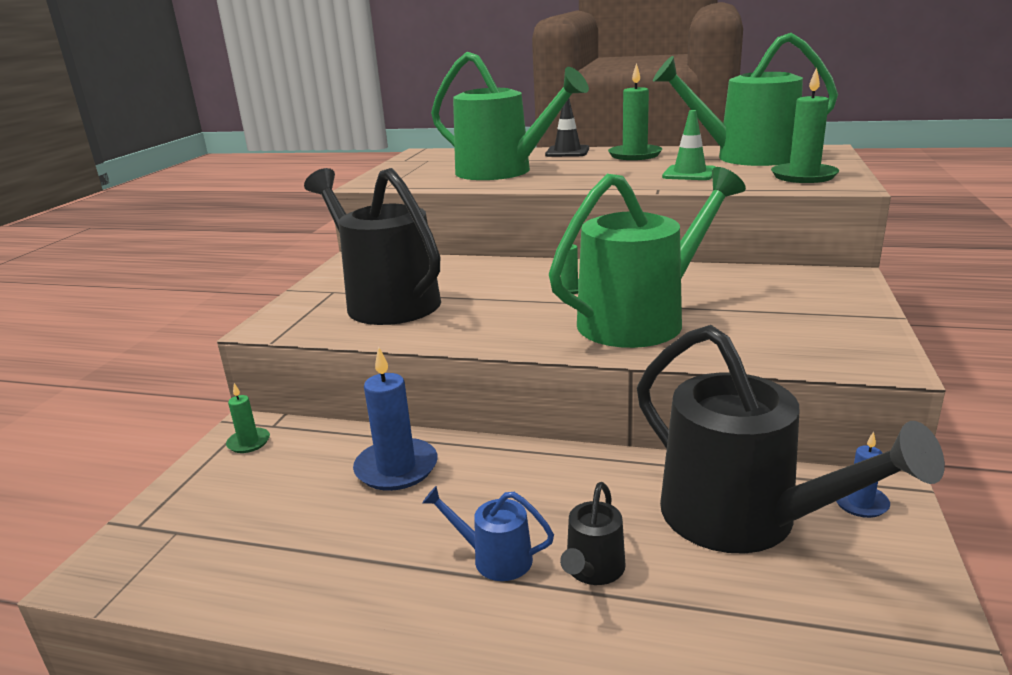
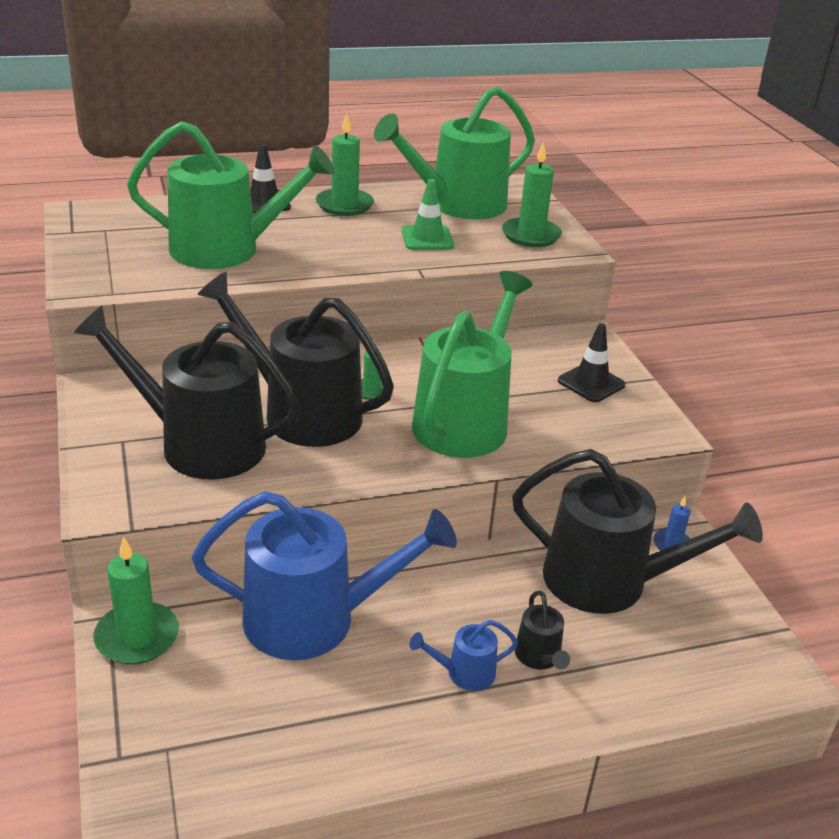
camera: 35 degrees left, 10 degrees up
(249, 442) = (137, 637): green candle -> green candle, size x1.83
(396, 468) = (314, 619): blue candle -> blue watering can
(491, 294) = (302, 412): none -> black watering can
(816, 311) = (591, 383): none -> black traffic cone

